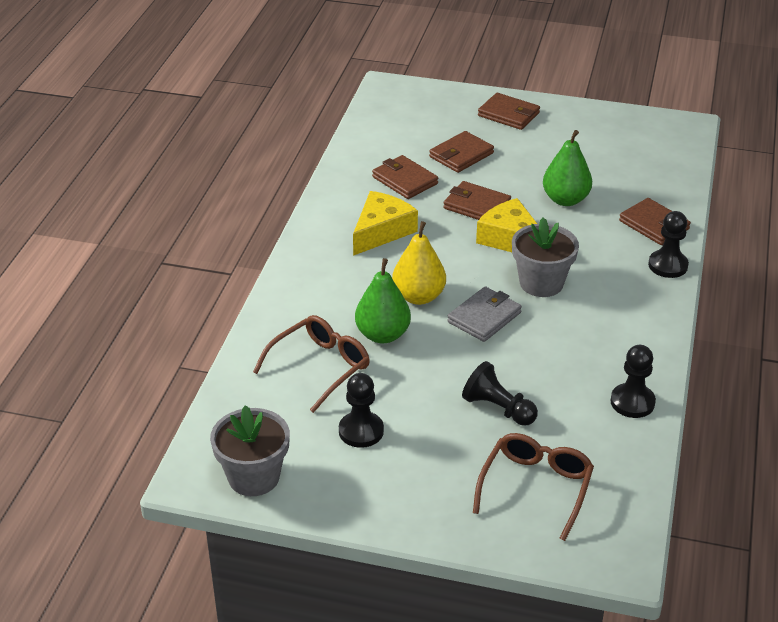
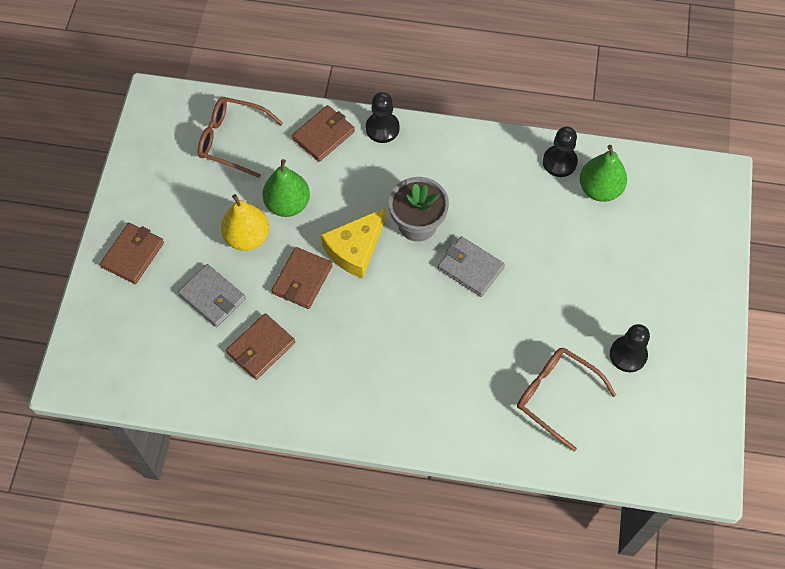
camera: 95 degrees left, 25 degrees up
(254, 477) = (696, 431): grey flower pot -> none
(382, 231) = (350, 362): yellow cheese -> none
(383, 335) = (505, 348): green pear -> green pear (599, 189)
(418, 297) = (448, 322): yellow pear -> yellow pear (247, 237)
(461, 155) = (212, 297): brown wallet -> grey wallet
(498, 408) = (583, 255): black pawn -> none
(536, 487) = (663, 228): brown glasses -> brown glasses (232, 140)

